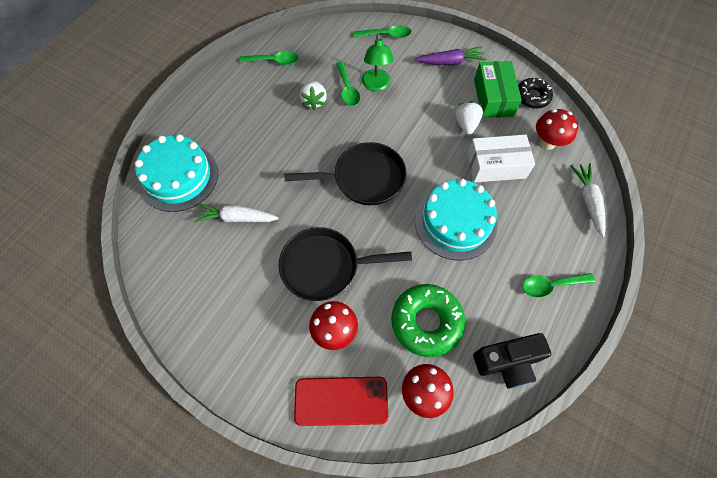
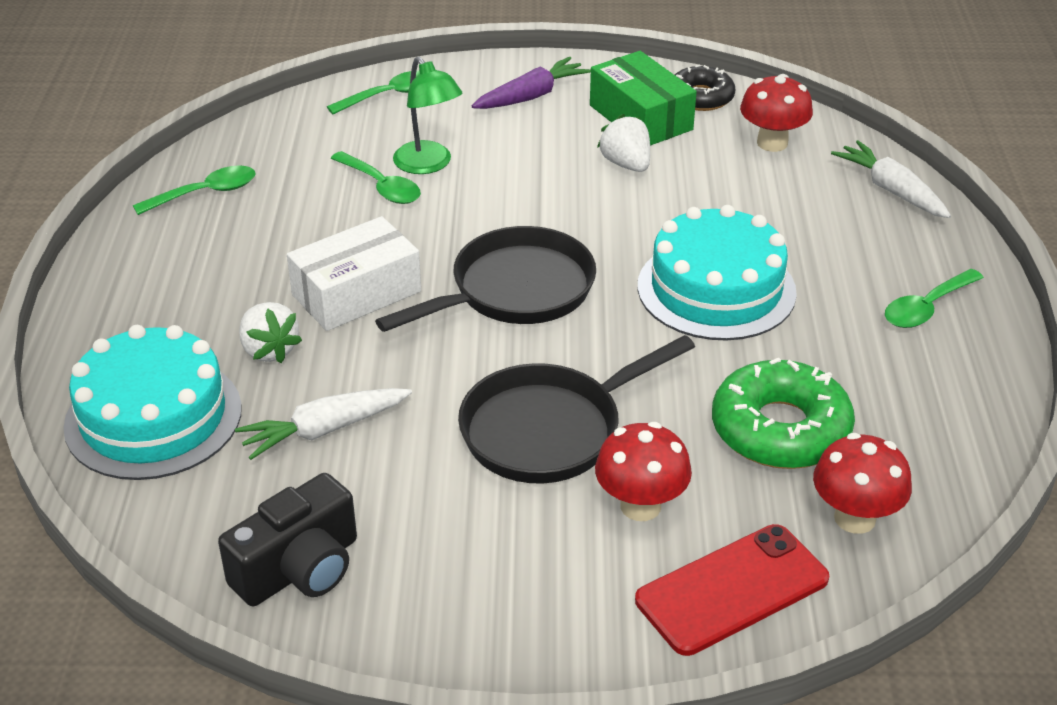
camera: 30 degrees left, 25 degrees down
(314, 101) = (333, 222): white strawberry -> white strawberry (269, 350)
(496, 165) = (718, 197): white box -> white box (356, 293)
(507, 363) = (945, 425): black camera -> black camera (299, 569)

